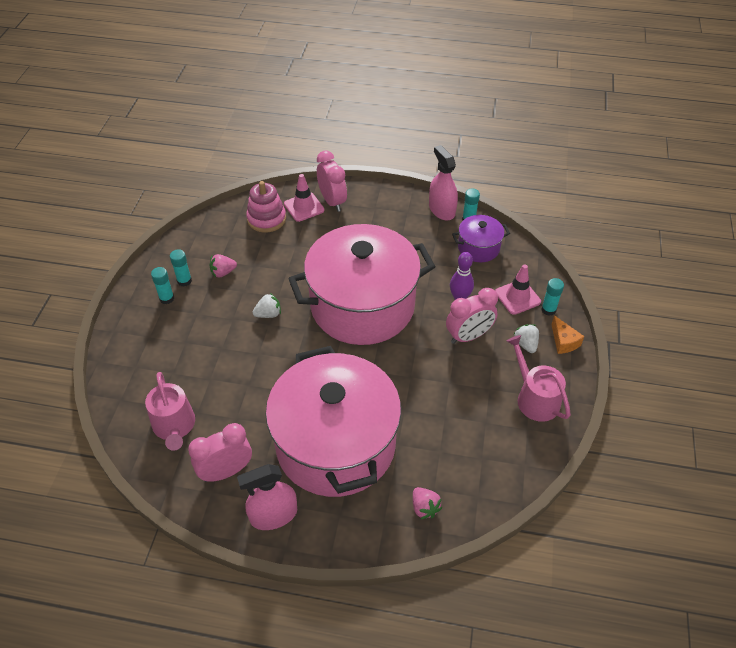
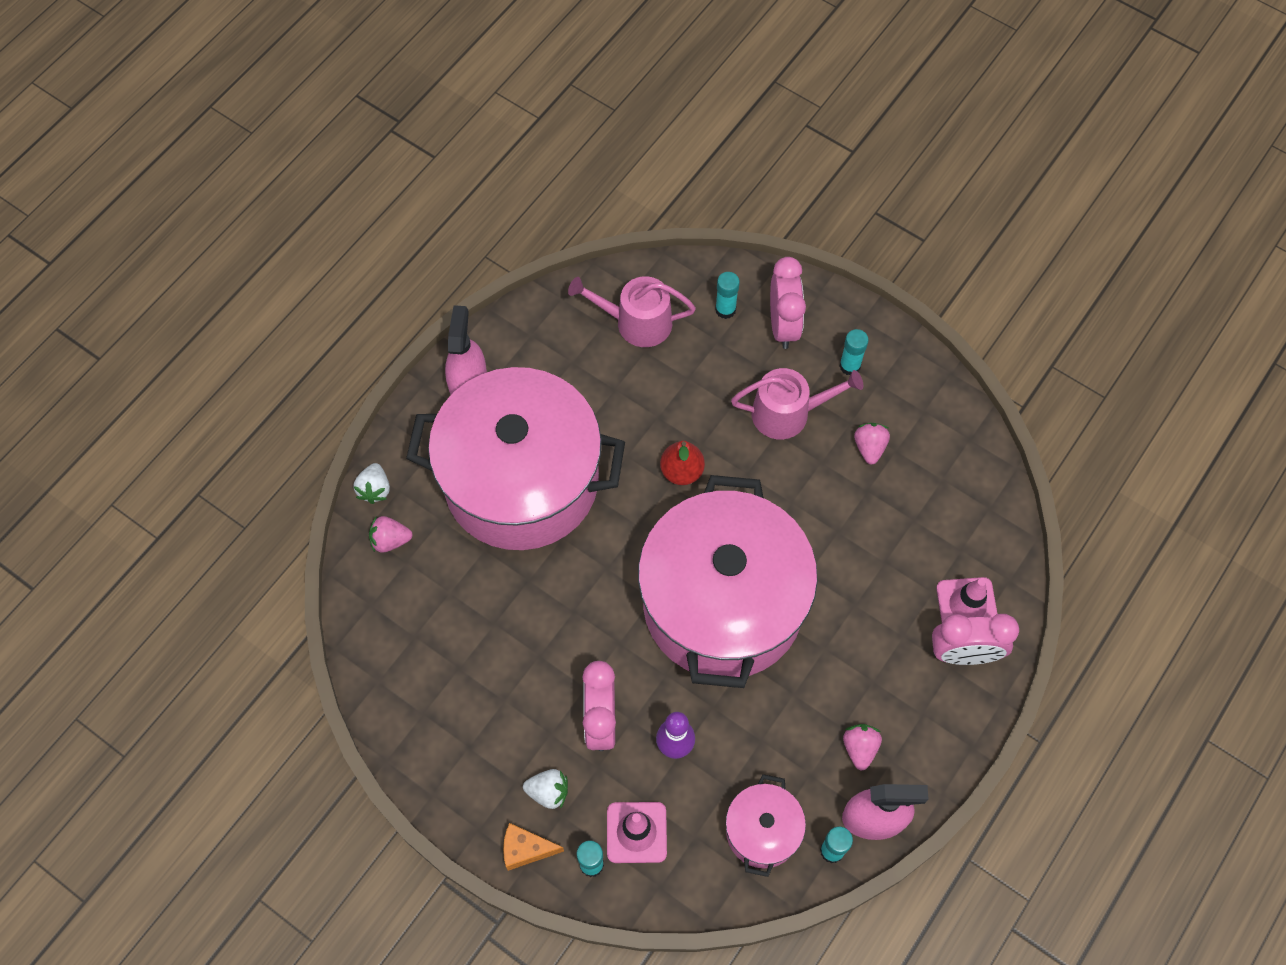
camera: 115 degrees right, 15 degrees up
(184, 281) = (874, 395): turquoise glue stick -> turquoise glue stick (725, 309)
(226, 471) = (548, 357): pink clock -> pink clock (783, 325)
(266, 219) = (960, 542): pink stacking toy -> none
(268, 314) = (764, 479): white strawberry -> white strawberry (375, 489)
(283, 357) = (681, 471): none -> red pear
(409, 225) = (859, 748): none -> pink strawberry
(478, 248) = (762, 831): purple pot -> pink pot
(534, 398) = (459, 750): pink watering can -> pink watering can (788, 413)

